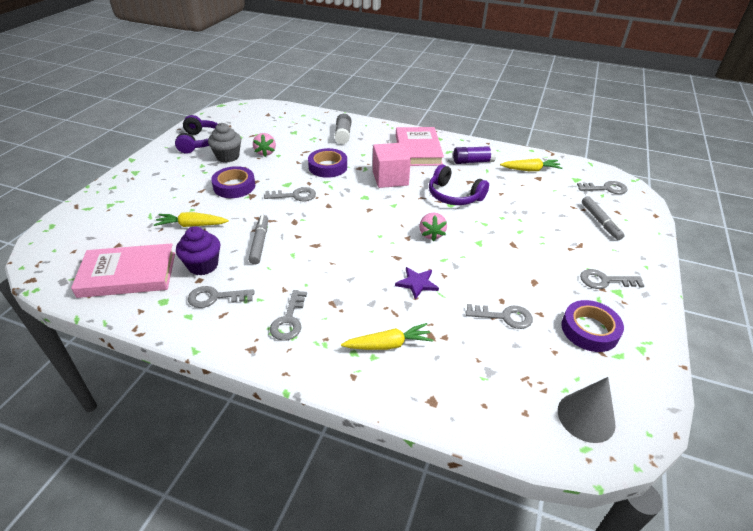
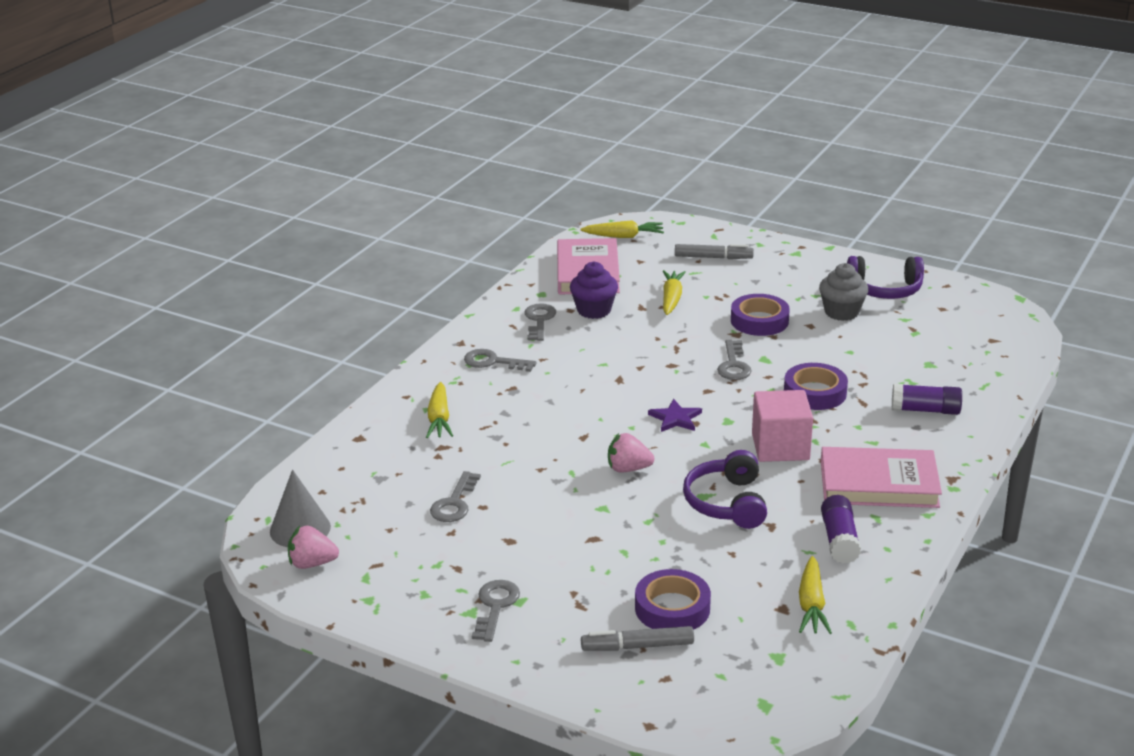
camera: 100 degrees right, 10 degrees down
(63, 256) = (624, 236): none -> yellow carrot
(260, 243) = (629, 342): grey marker -> grey marker (713, 257)
(265, 152) = (856, 341): pink strawberry -> pink strawberry (312, 563)
(343, 135) = (925, 410): grey glue stick -> purple glue stick
(417, 283) = (530, 446): purple star -> purple star (675, 418)
(454, 195) = (727, 503): purple headphones -> purple headphones turned 45 degrees counterclockwise
(589, 330) = (412, 565): purple tape -> purple tape (672, 608)
(606, 188) = (743, 687): grey key -> none

